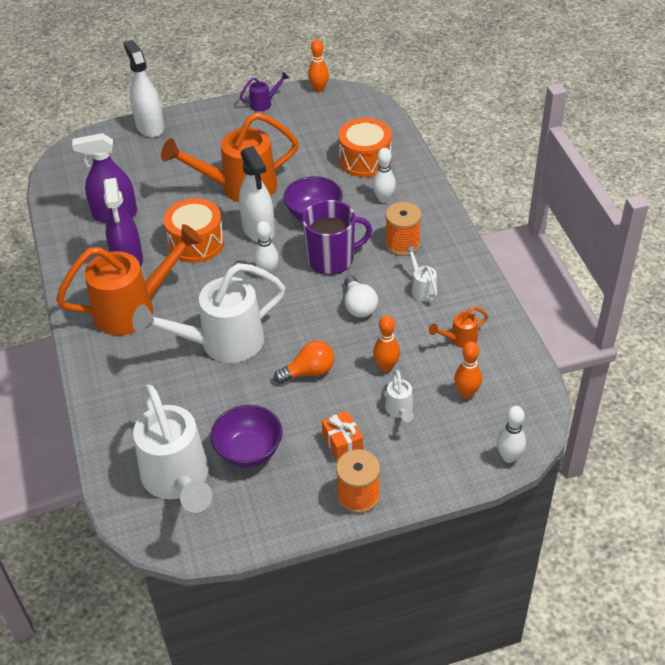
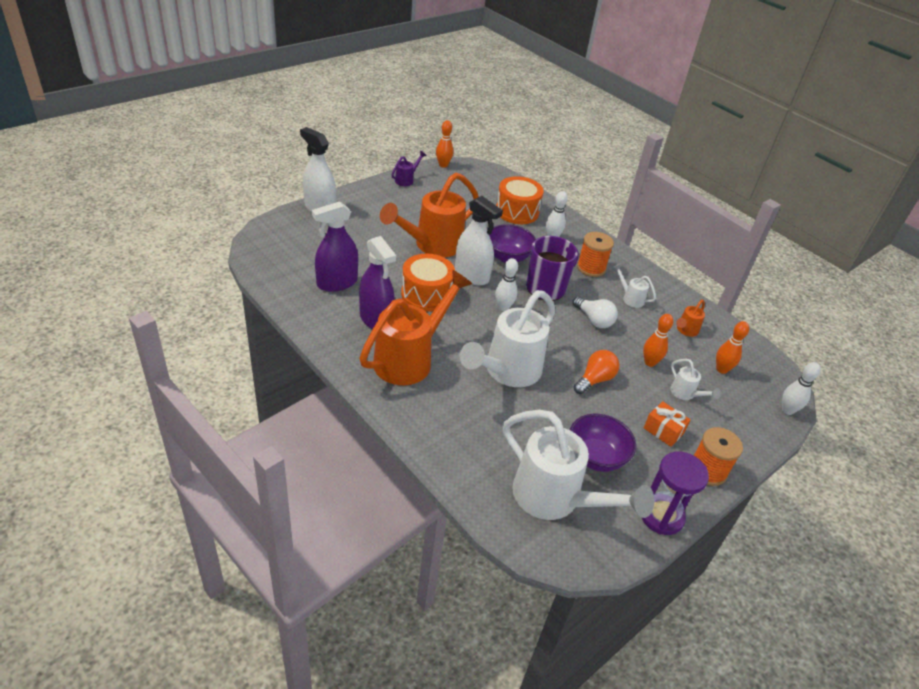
camera: 30 degrees left, 5 degrees down
(272, 525) = (661, 516): none -> purple hourglass

